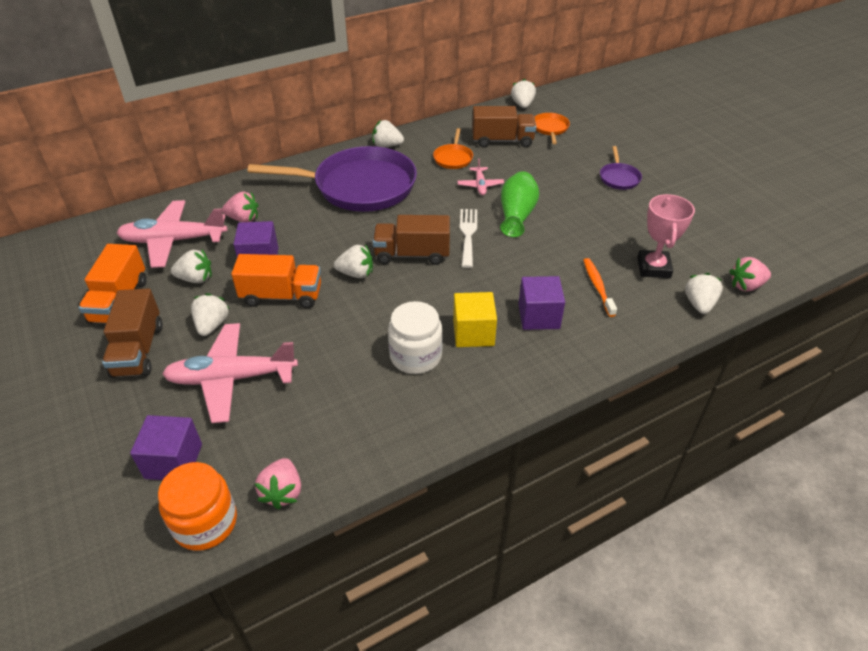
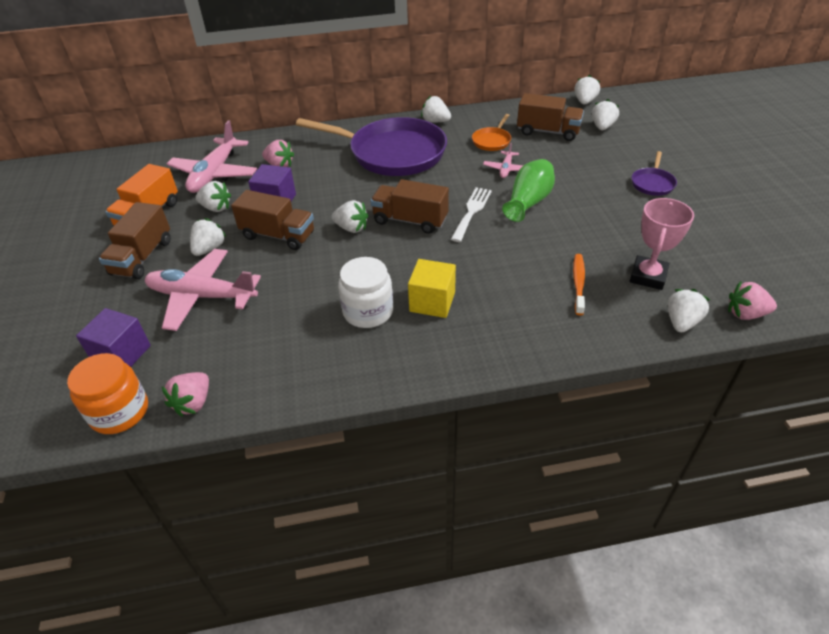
camera: 20 degrees right, 0 degrees up
(173, 241) = (214, 174): pink plane -> pink plane turned 90 degrees counterclockwise
(281, 296) = (278, 235): orange truck -> brown truck
(538, 316) = (504, 299): purple cube -> none
(550, 128) = (602, 127): orange pan -> white strawberry

